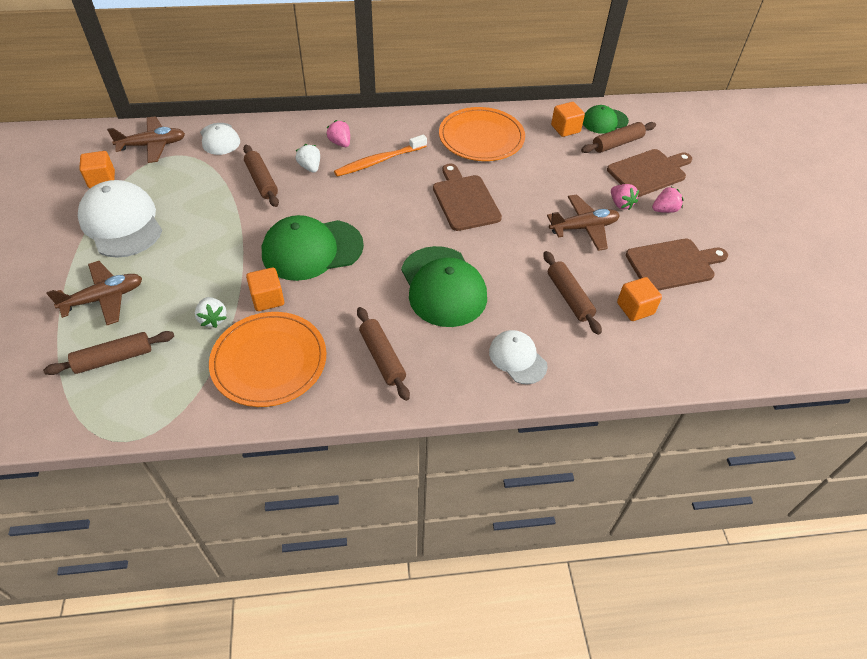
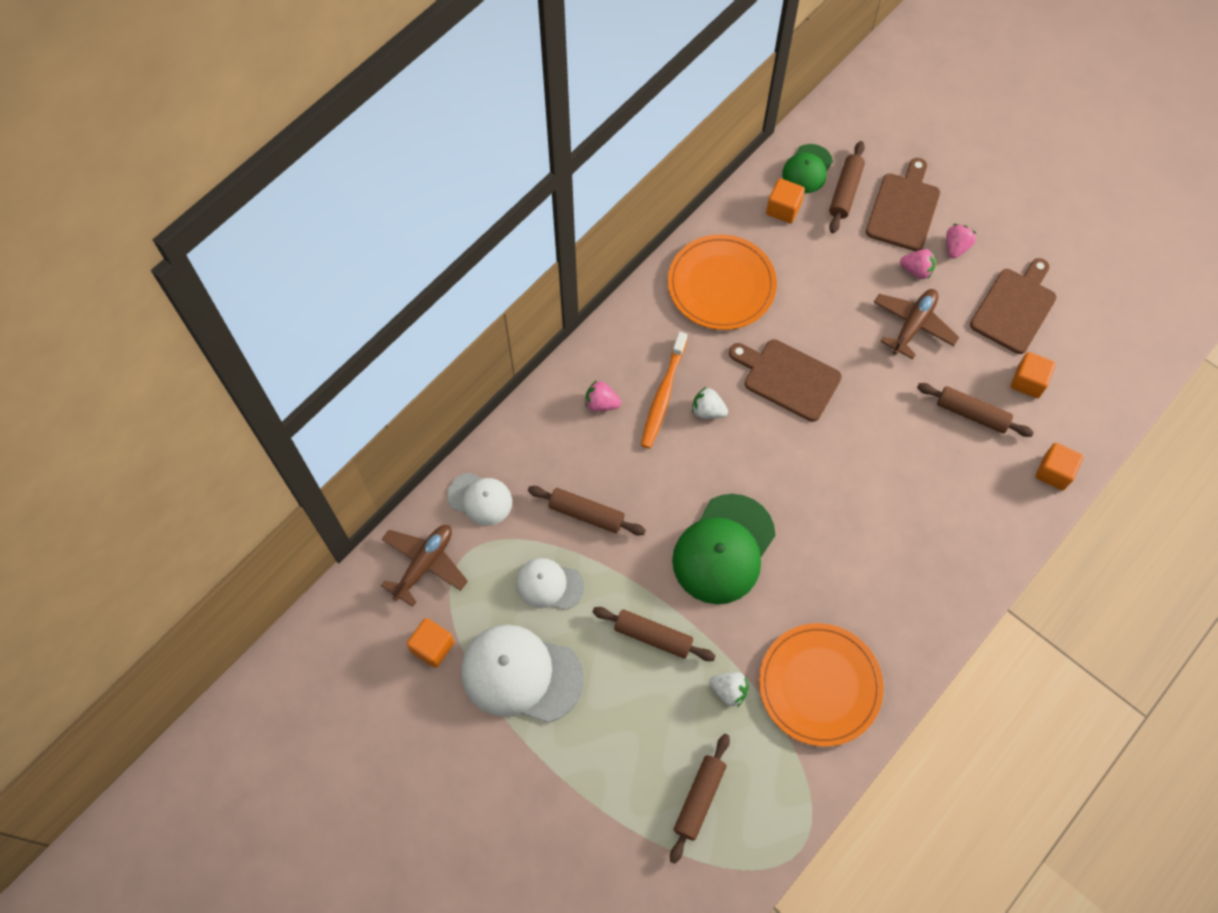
camera: 40 degrees left, 15 degrees up
(104, 298) = (614, 758): brown plane -> none
(267, 299) = (748, 631): orange cube -> orange cube (1054, 472)
(310, 167) = (610, 458): white strawberry -> white strawberry (708, 410)
(382, 357) = (898, 601): brown rolling pin -> brown rolling pin (653, 636)
(443, 286) = (869, 490): green cap -> none
(517, 358) = (992, 510): white cap -> white cap (549, 585)

